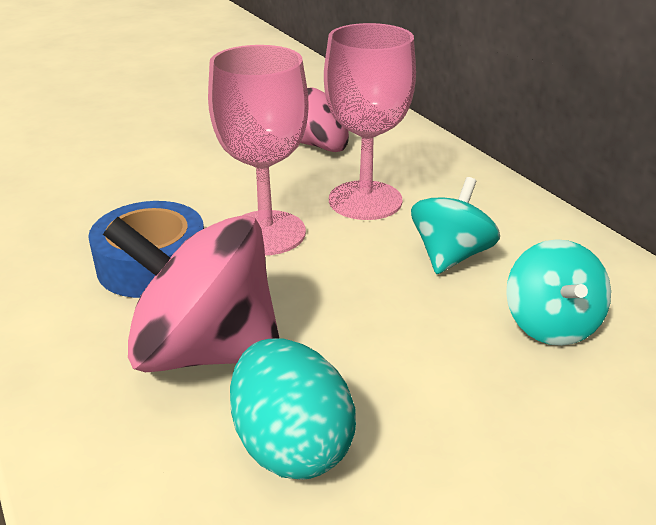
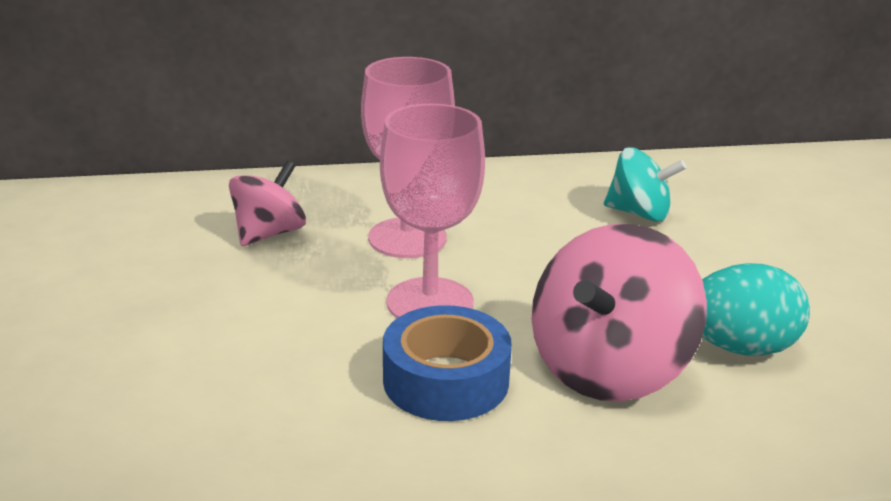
camera: 70 degrees left, 5 degrees down
(450, 256) = (529, 224): turquoise spinning top -> none

